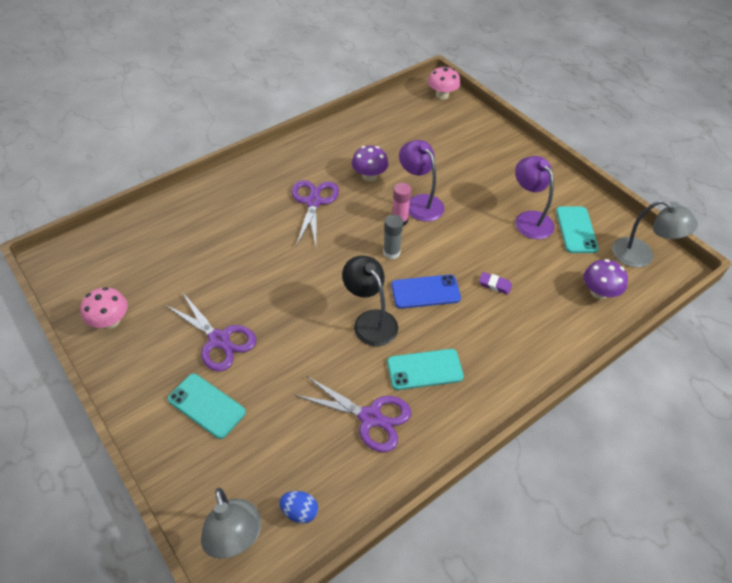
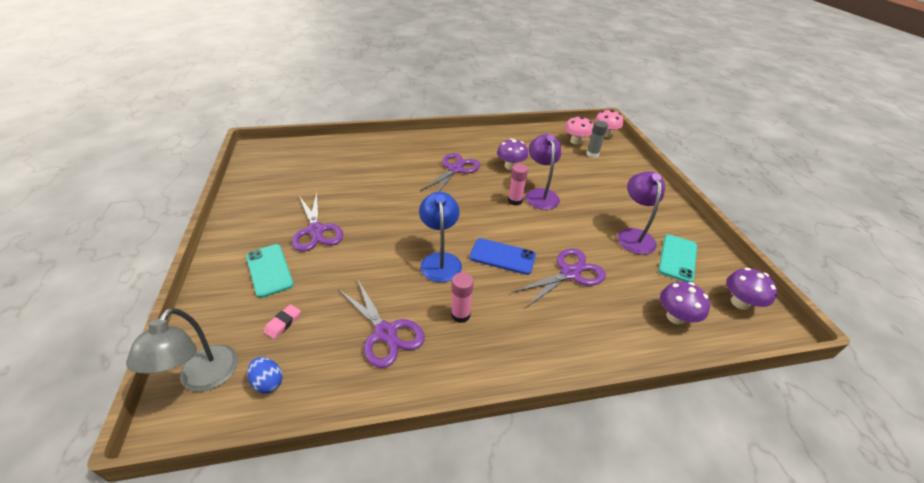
camera: 25 degrees right, 10 degrees down
(111, 321) = (257, 193): pink mushroom -> pink mushroom (575, 141)
(268, 452) = (283, 323): none -> pink eraser
(370, 321) = (440, 260): black lamp -> blue lamp
(391, 252) = (493, 219): grey glue stick -> grey glue stick (592, 154)
(424, 369) = (460, 315): turquoise phone -> pink glue stick
(494, 285) = (570, 273): purple eraser -> purple scissors
(641, 256) = (740, 302): grey lamp -> purple mushroom

